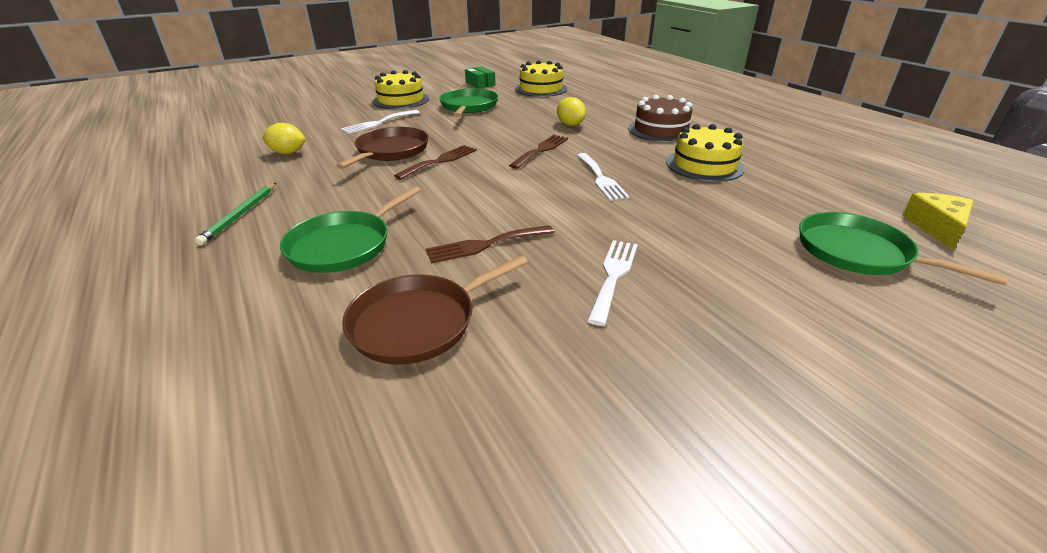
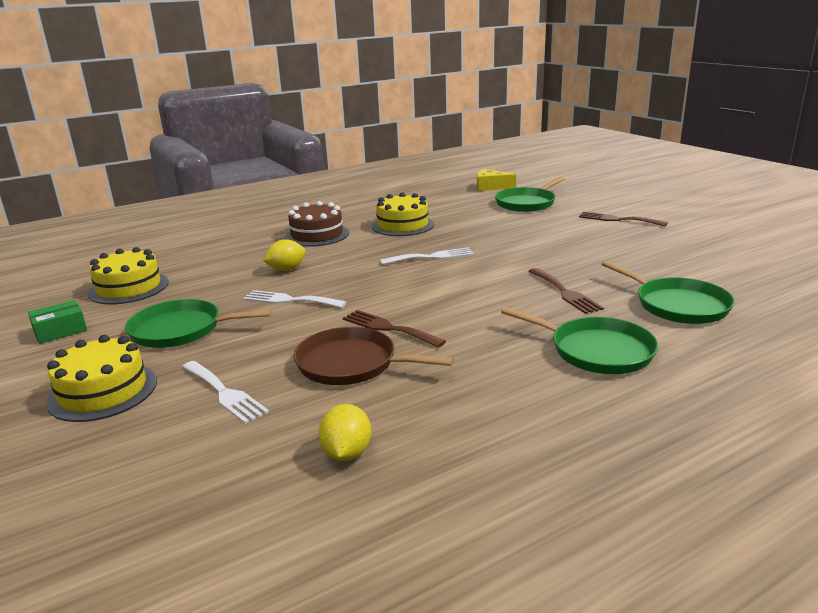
camera: 90 degrees left, 10 degrees down
(240, 215) = (562, 433): green pencil -> none
(419, 322) = (677, 305): brown pan -> green pan
(541, 150) = (361, 280): brown fork -> brown fork (617, 219)
(613, 276) = (584, 254): white fork -> white fork (290, 300)

